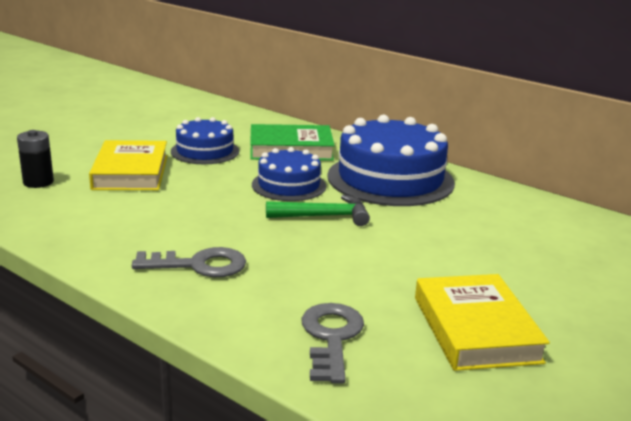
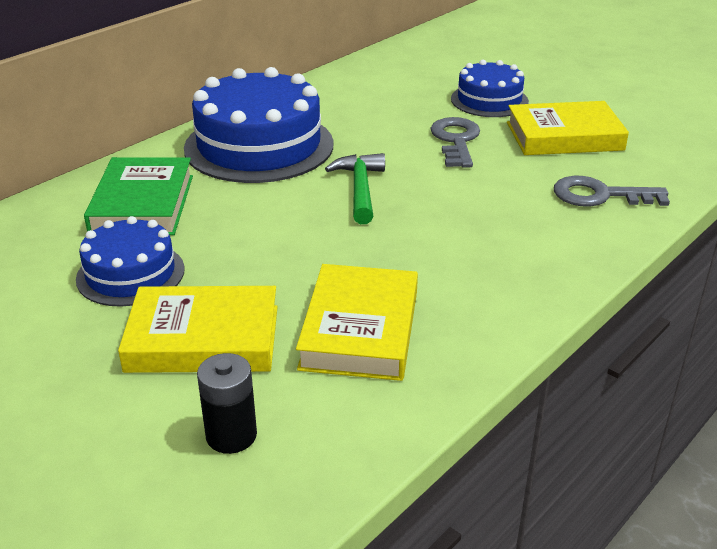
camera: 85 degrees left, 10 degrees up
(125, 215) = (360, 329): none -> yellow book
(199, 265) = (488, 265): grey key -> grey key (456, 140)
(289, 185) = (270, 208): blue cake -> blue cake (489, 100)

